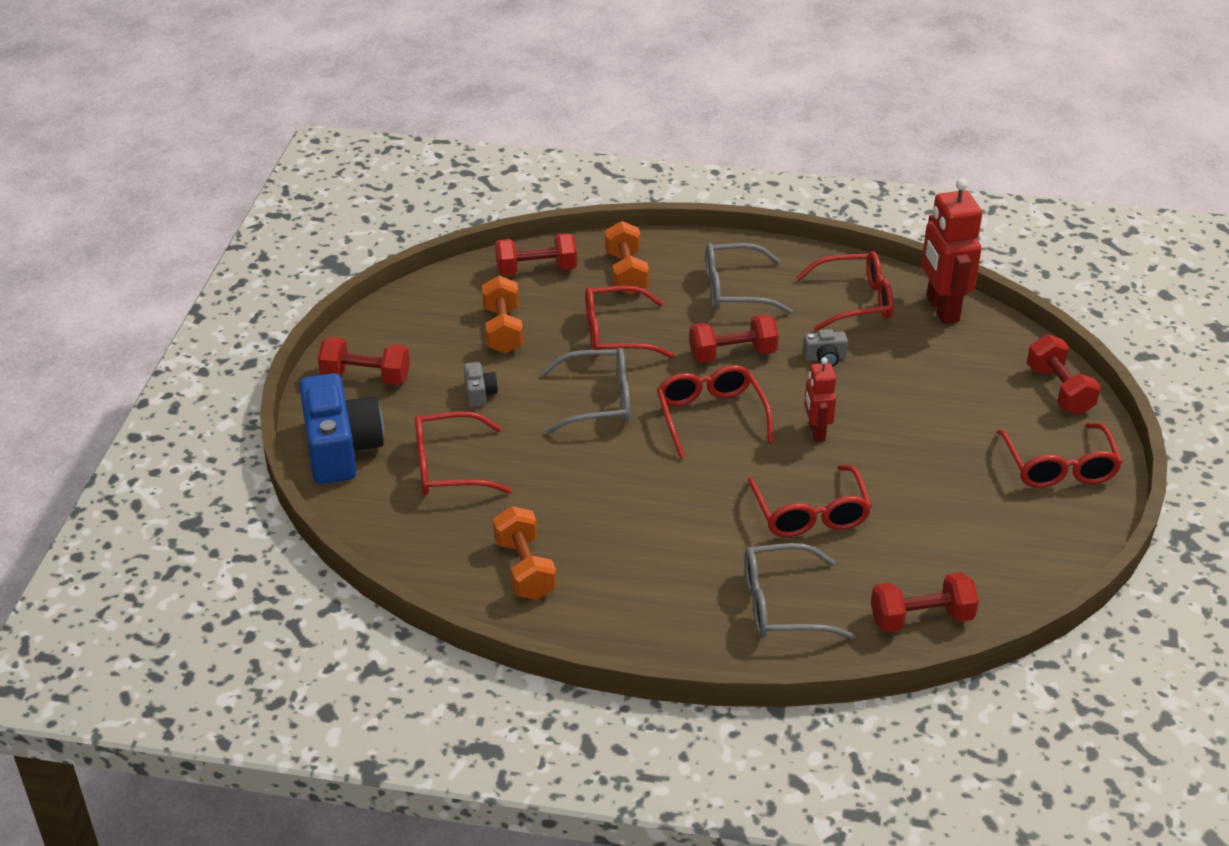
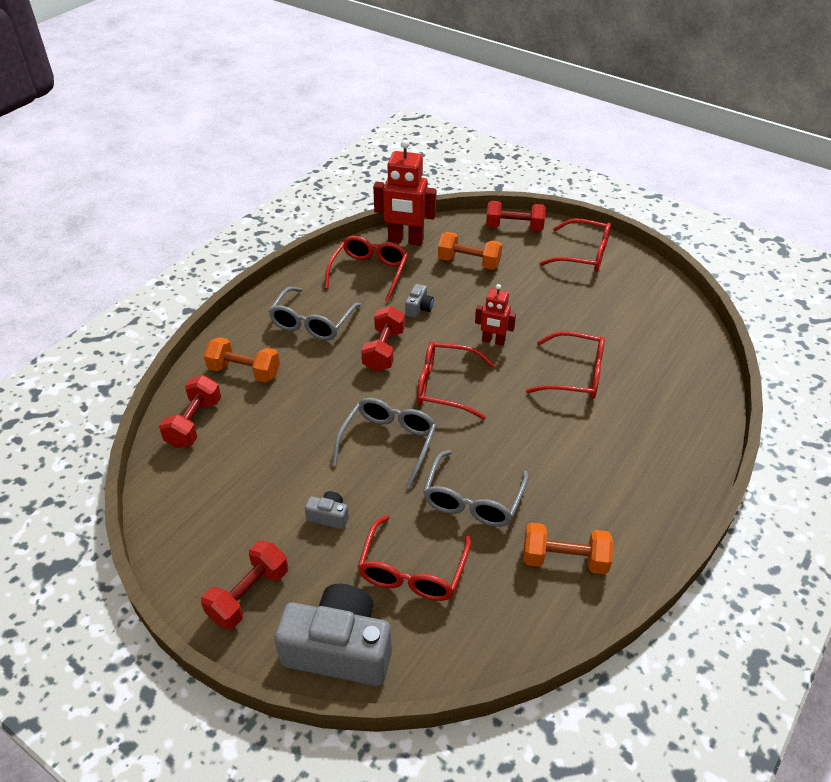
camera: 65 degrees left, 5 degrees up
(341, 449) = (339, 649): blue camera -> grey camera
(502, 330) = (256, 472): orange dumbbell -> orange dumbbell (469, 262)
(617, 335) = (316, 404): red glasses -> none
(783, 605) = (661, 422): grey glasses -> grey glasses (473, 499)
(921, 618) = (696, 363): red dumbbell -> none

